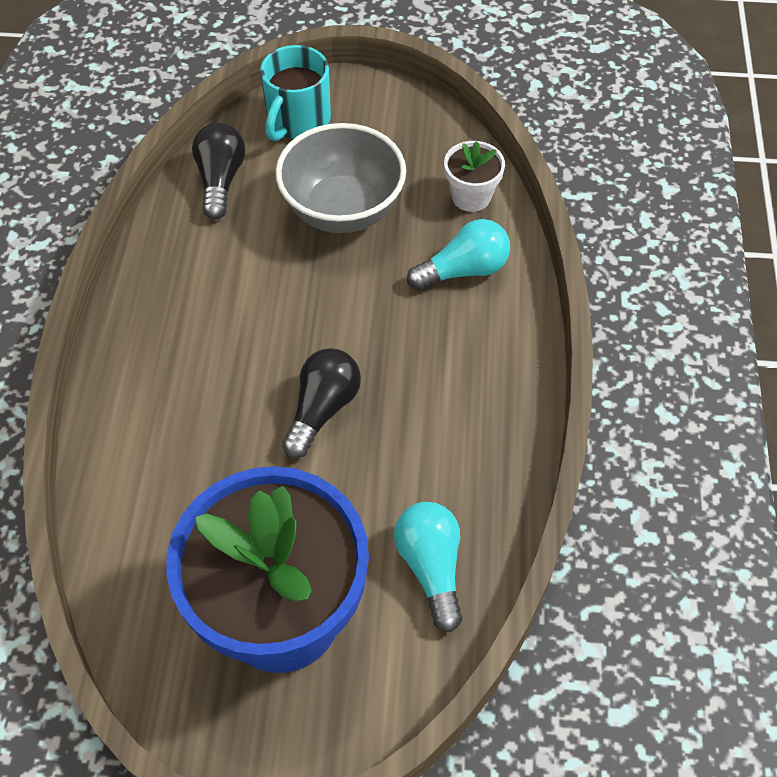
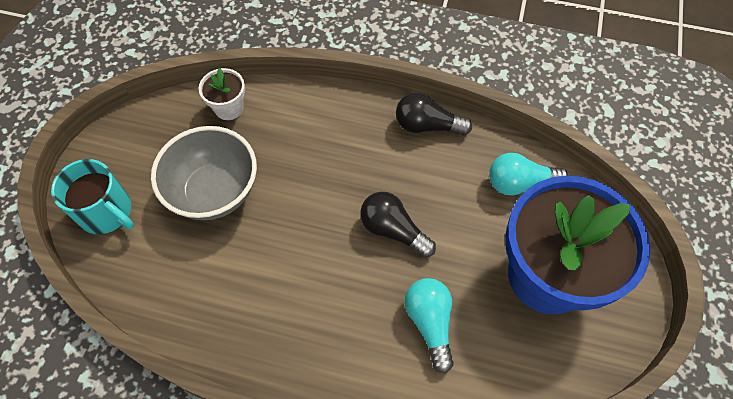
camera: 80 degrees left, 5 degrees up
(220, 180) = (151, 279): black light bulb -> black light bulb (427, 126)
(463, 270) = (294, 124): turquoise light bulb -> turquoise light bulb (430, 323)

